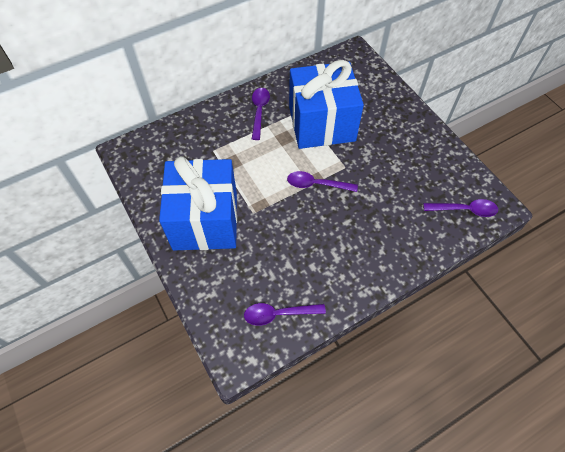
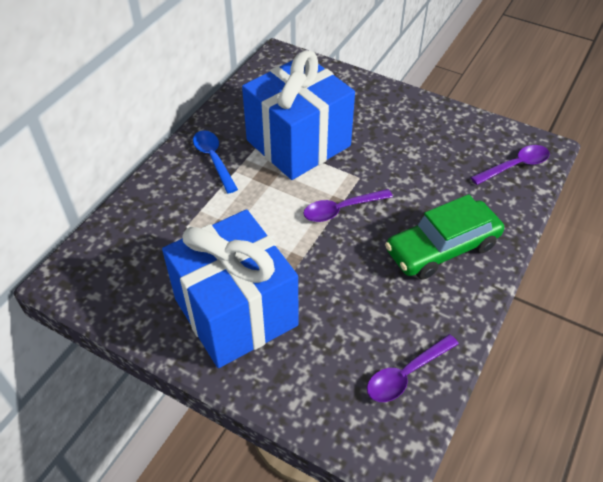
camera: 30 degrees left, 10 degrees down
(259, 111) = (213, 159): purple spoon -> blue spoon
(364, 244) = (442, 248): none -> green car

